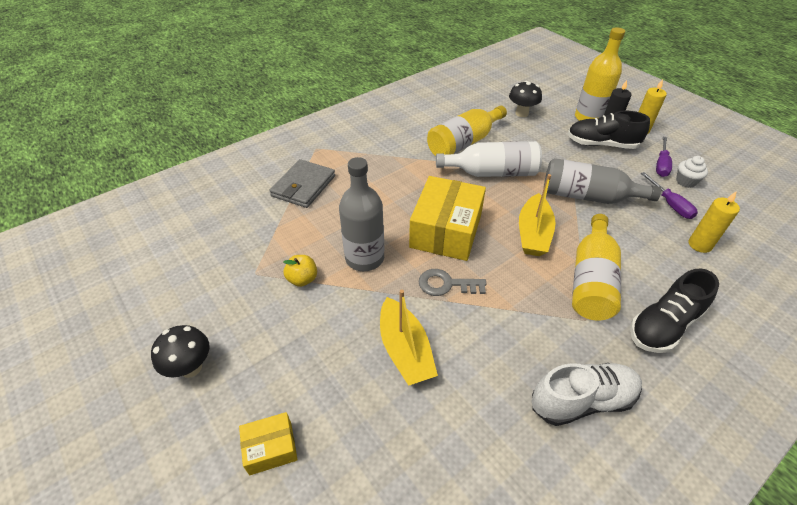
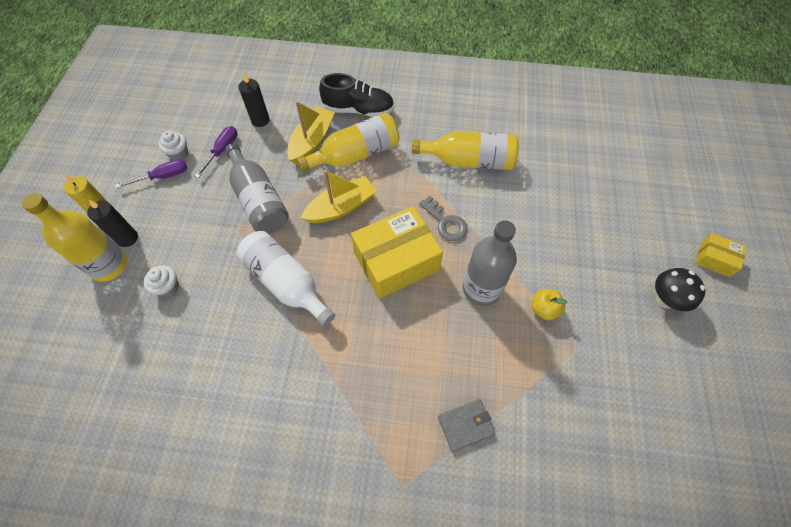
camera: 135 degrees left, 15 degrees up
(271, 448) = (633, 215): yellow box -> yellow box (714, 259)
(303, 186) = (466, 425): grey wallet -> grey wallet, size x0.66
(405, 350) = (515, 205): yellow boat -> yellow boat (312, 141)
(463, 143) = (255, 342): yellow bottle -> yellow bottle (469, 161)
(521, 113) = (145, 330): black mushroom -> none
(545, 130) = (168, 287): none -> white cupcake
(582, 401) = (449, 118): white shoe -> none
(601, 144) = (160, 230): black shoe -> none
(699, 245) = (260, 120): yellow candle -> black candle

